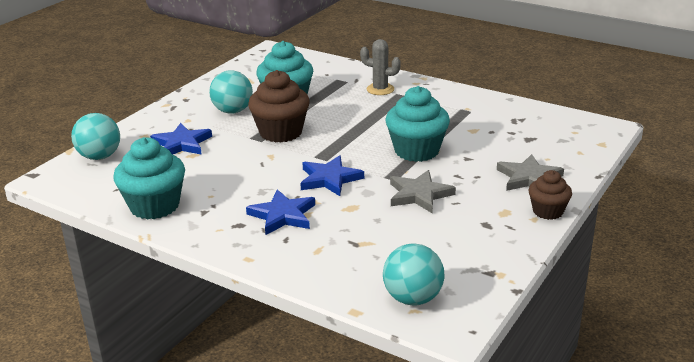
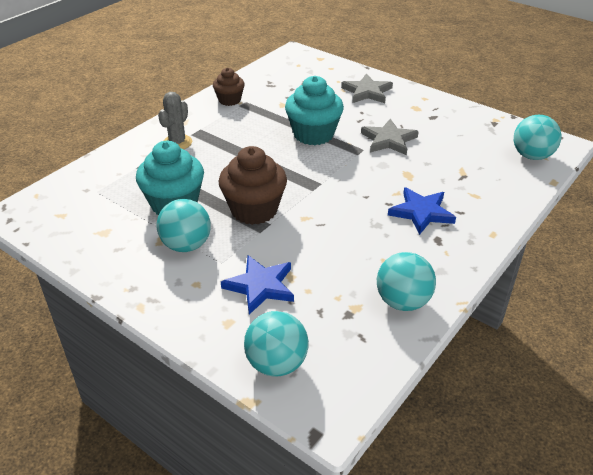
camera: 85 degrees left, 10 degrees up
(154, 206) = (403, 301): turquoise cupcake -> turquoise ball
(329, 179) = (357, 183): blue star -> none
(548, 211) = (415, 92): brown cupcake -> brown cupcake (229, 100)

